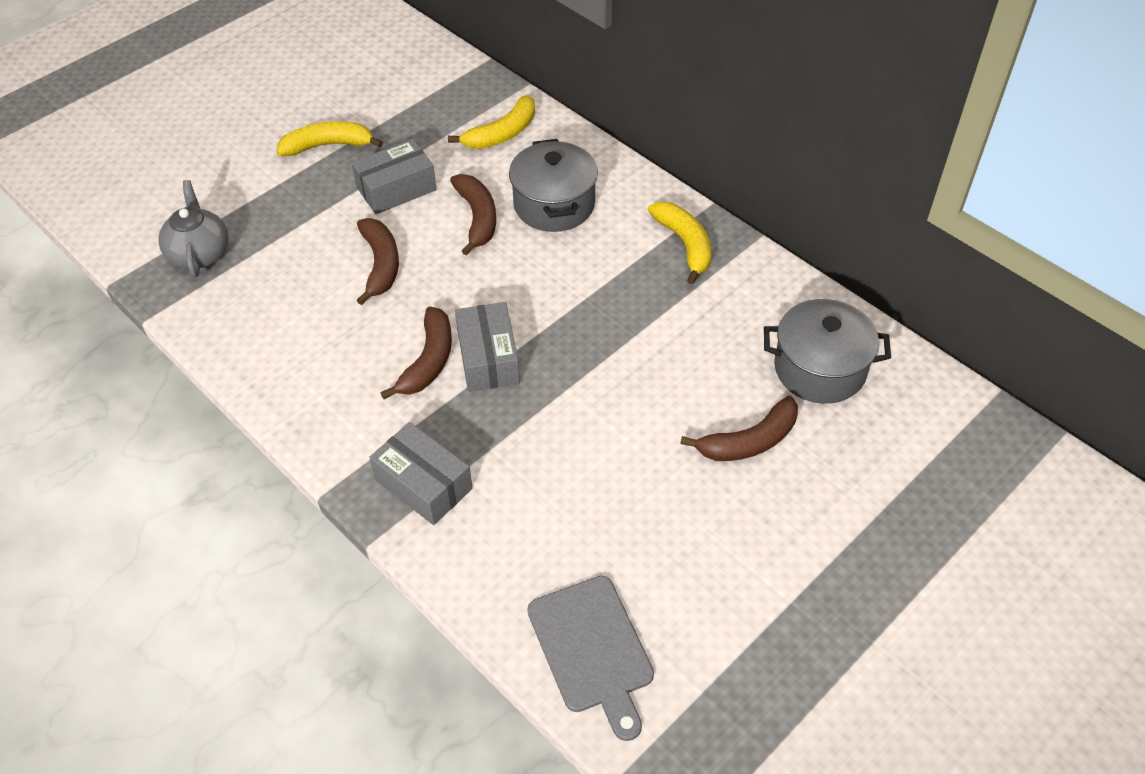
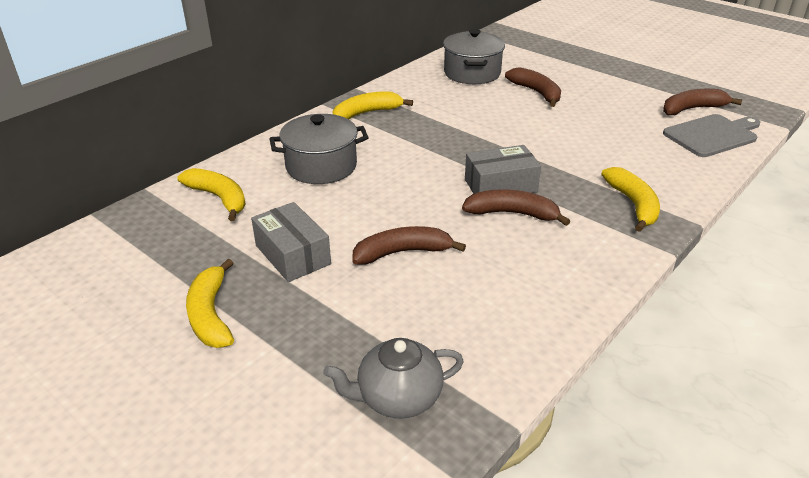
camera: 95 degrees left, 15 degrees down
(423, 484) = (633, 204): grey box -> yellow banana
(477, 218) = (337, 203): brown banana -> brown banana (692, 109)

